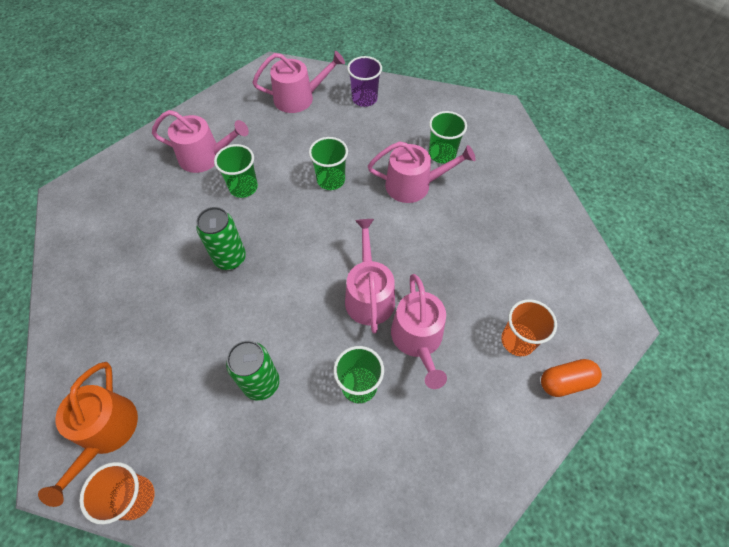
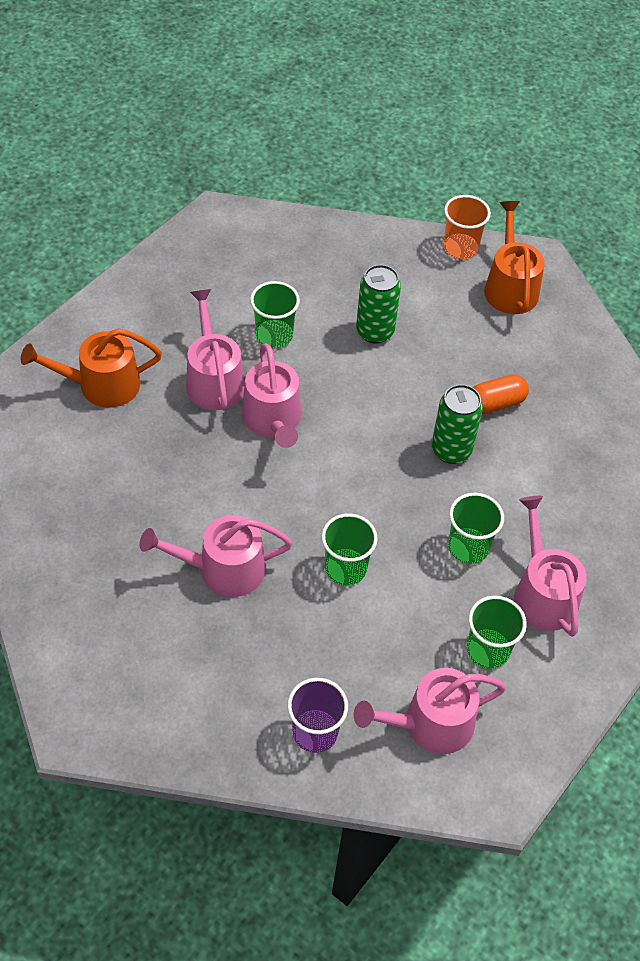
camera: 170 degrees right, 5 degrees down
(205, 156) = (542, 593): pink watering can -> pink watering can turned 75 degrees clockwise
(442, 154) = (179, 626): green cup -> green cup (487, 650)
(518, 340) = (101, 385): orange cup -> orange watering can
(565, 382) = (56, 351): orange capsule -> orange capsule (495, 403)

